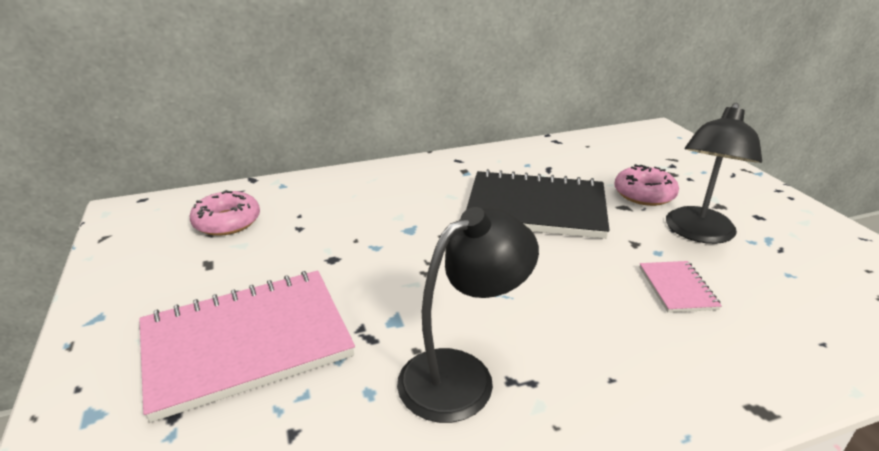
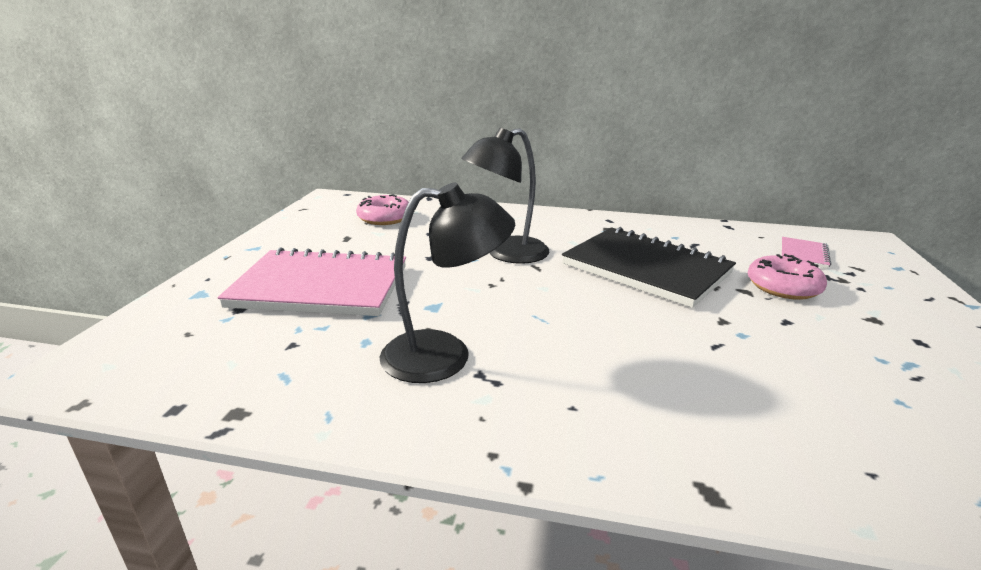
camera: 30 degrees right, 5 degrees down
(677, 288) = (730, 367): pink notebook -> pink notebook (803, 254)
(698, 233) = (813, 333): black lamp -> black lamp (506, 254)

